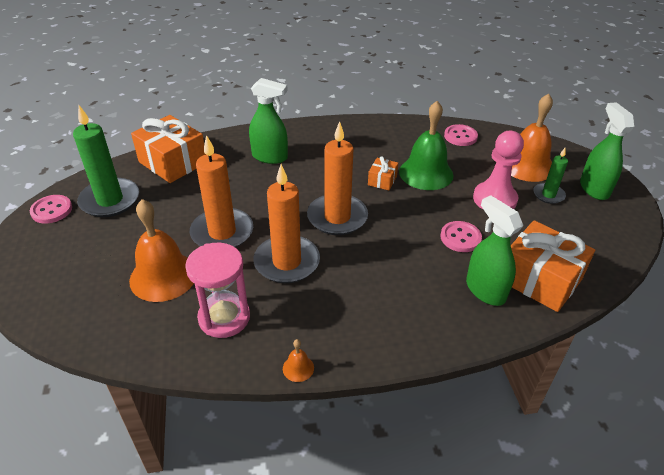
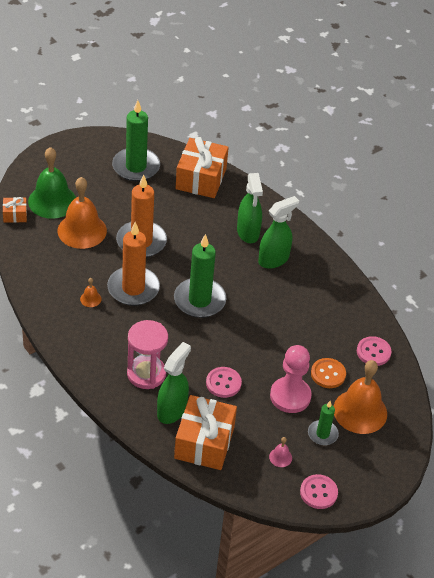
camera: 60 degrees right, 5 degrees up
(51, 210) = (107, 144): pink button -> pink button (318, 492)
(224, 318) = (65, 276): pink hourglass -> pink hourglass (146, 374)
(298, 368) = (45, 328): orange bell -> orange bell (90, 299)
(337, 217) = (199, 300): orange candle -> green candle
(382, 180) = (265, 314): orange gift -> orange gift (15, 215)
(426, 173) = (296, 340): green bell -> green bell (52, 201)
(476, 168) = (328, 374): none -> orange button
(572, 231) = (280, 457): none -> pink bell
(594, 189) = (356, 467): green spray bottle -> green spray bottle (273, 259)

